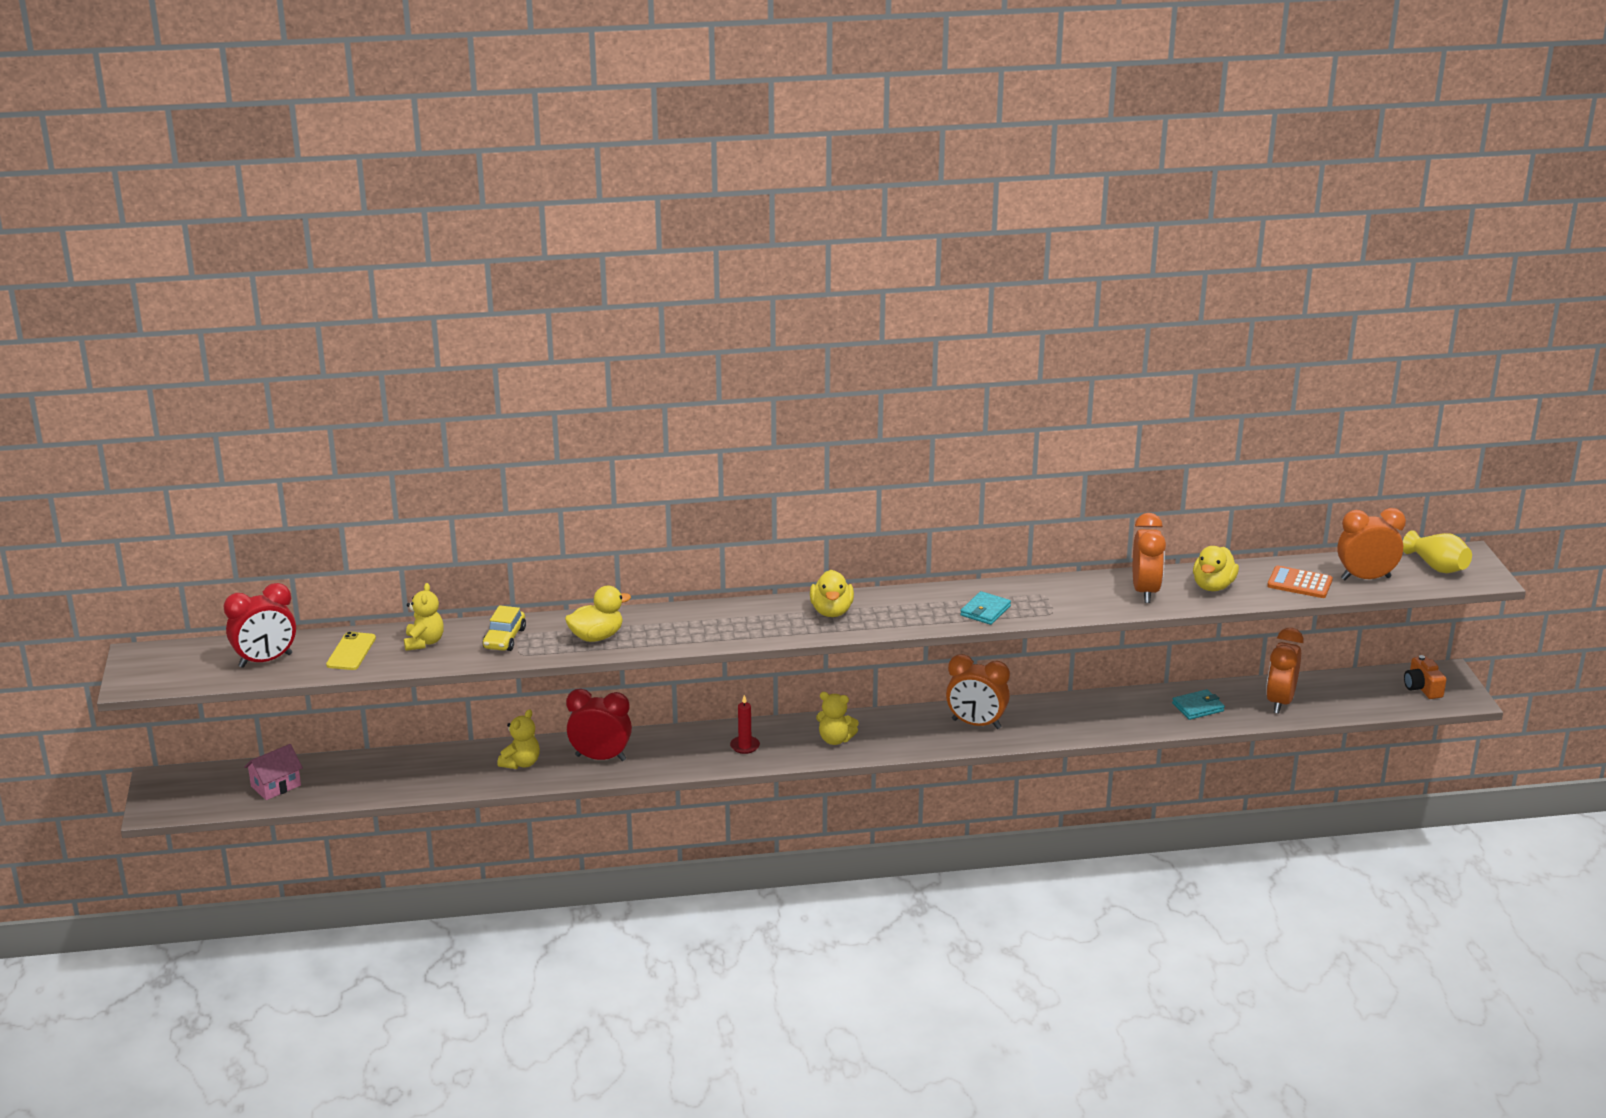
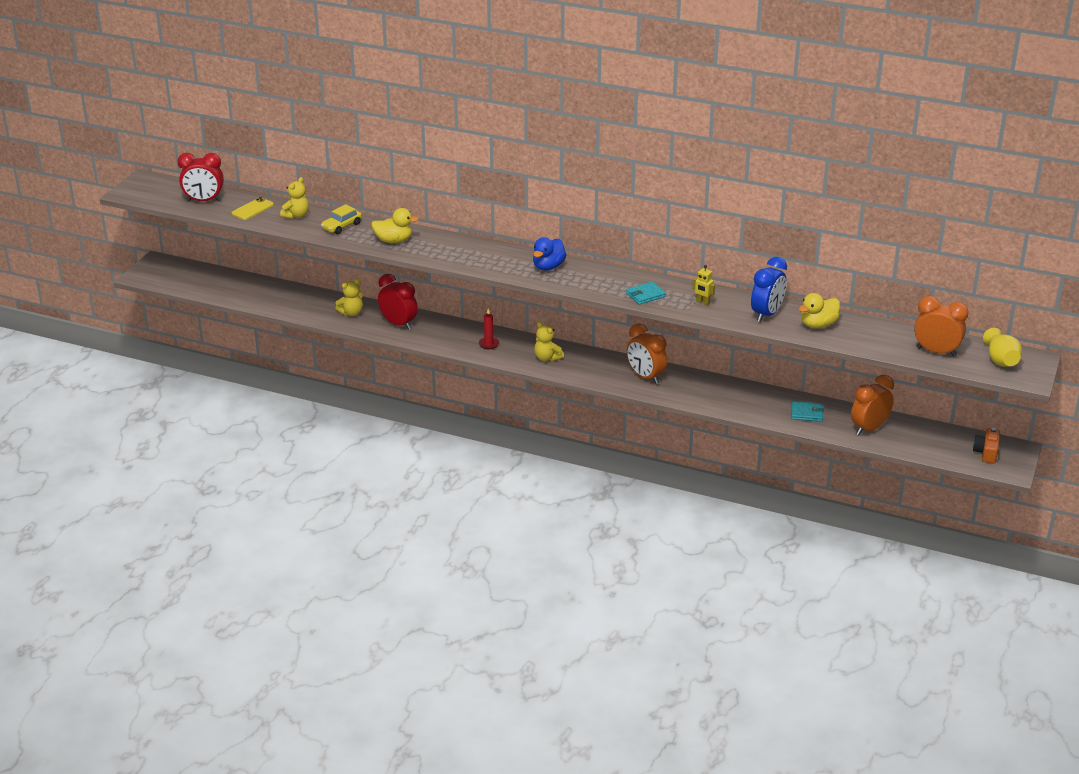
camera: 30 degrees right, 5 degrees up
(276, 786) = (211, 283): pink house -> none
(831, 611) = (548, 267): yellow duck -> blue duck
(1059, 599) = (703, 302): none -> yellow robot
(1145, 591) = (766, 314): orange clock -> blue clock
(1299, 583) = (883, 341): orange calculator -> none

